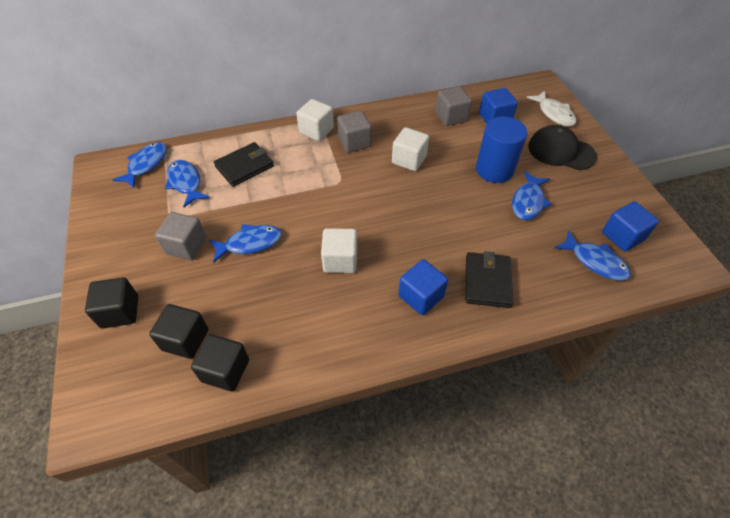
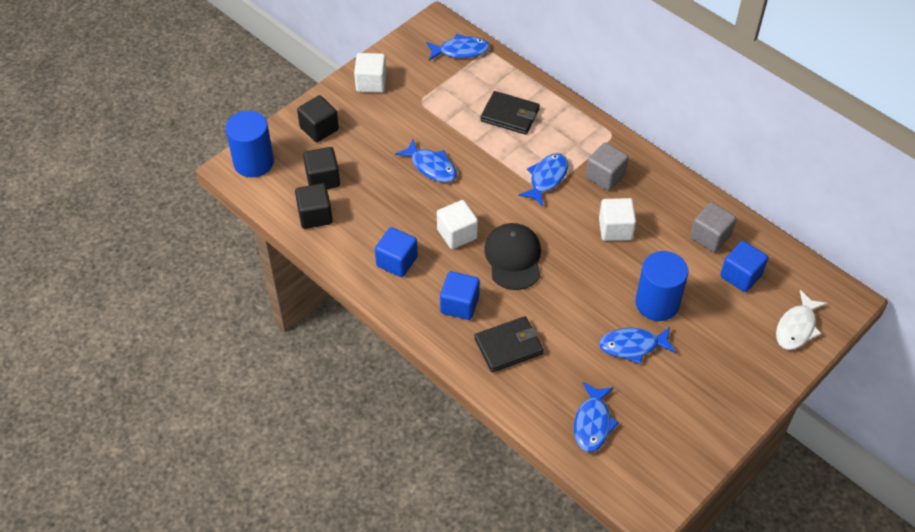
camera: 60 degrees right, 0 degrees up
(100, 399) = (253, 162): none -> blue cylinder
(186, 183) = (461, 88): blue fish -> blue fish (546, 178)
(186, 246) = (400, 129): grey cube -> none
(316, 131) = (597, 140): white cube -> white cube (371, 83)
(561, 151) = (734, 352): black cap -> black cap (513, 258)
(622, 236) = (644, 439): blue cube -> blue cube (397, 261)

